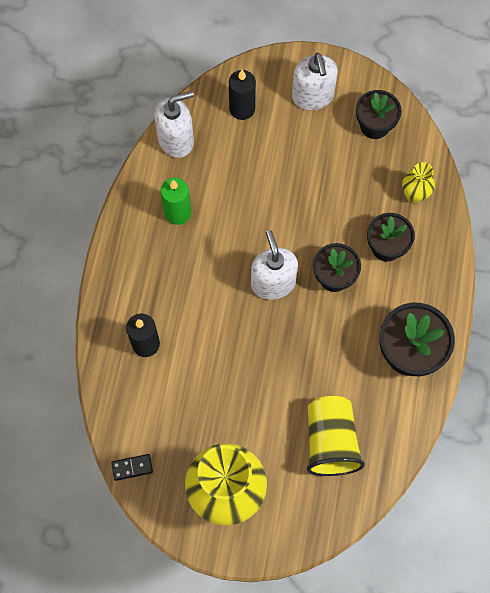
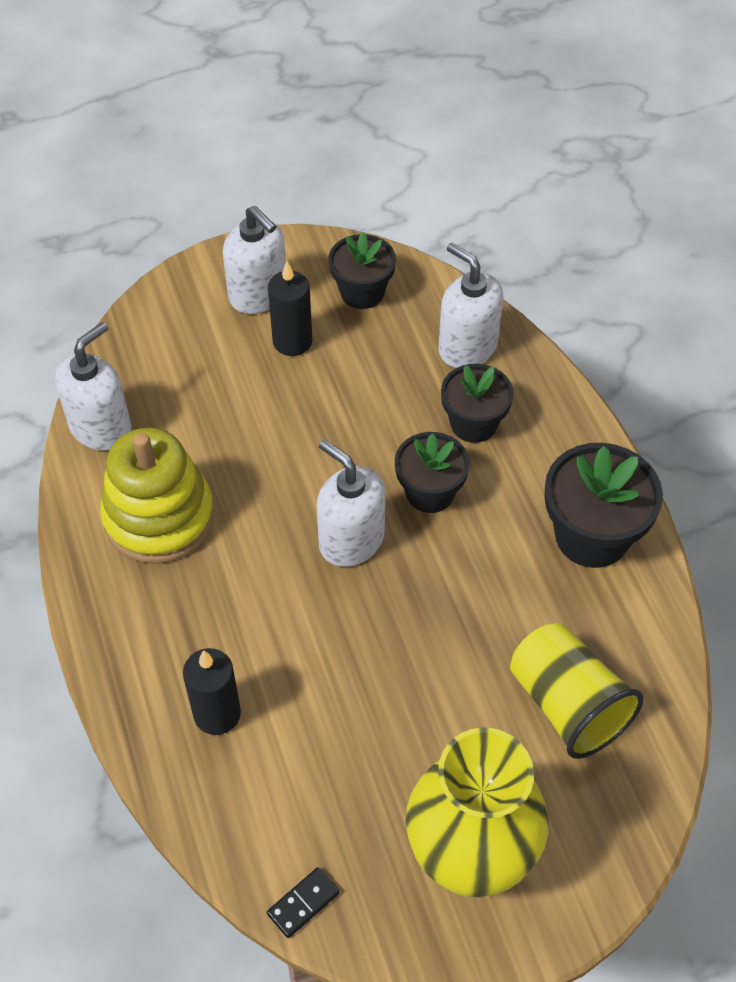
camera: 30 degrees left, 15 degrees down
(178, 213) = (159, 517): green candle -> yellow stacking toy
(242, 109) = (171, 350): black candle -> black candle (292, 341)
(414, 195) = (467, 347): yellow vase -> white soap dispenser

